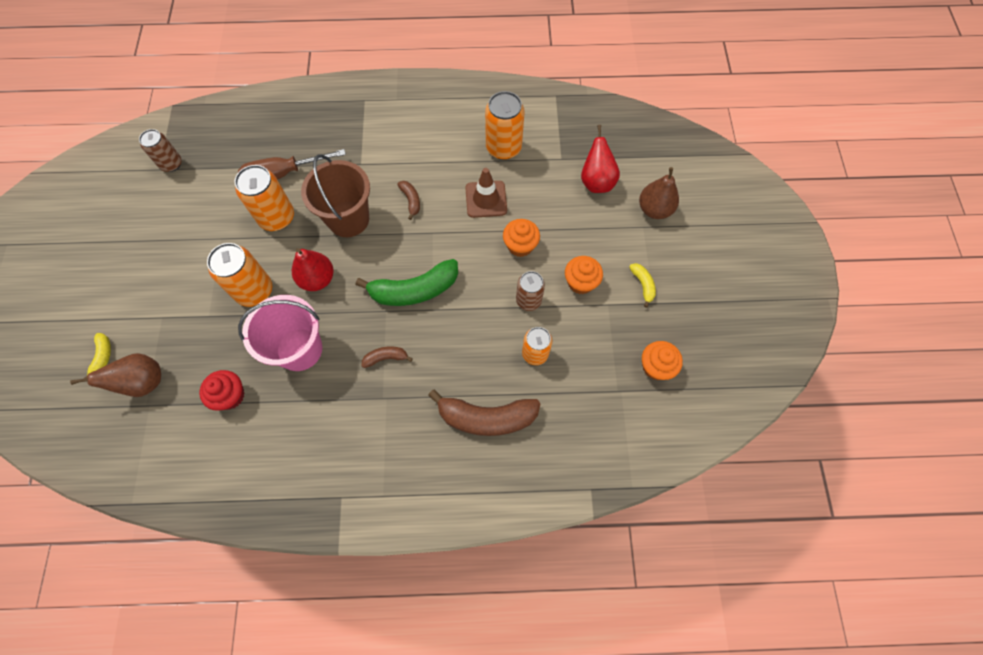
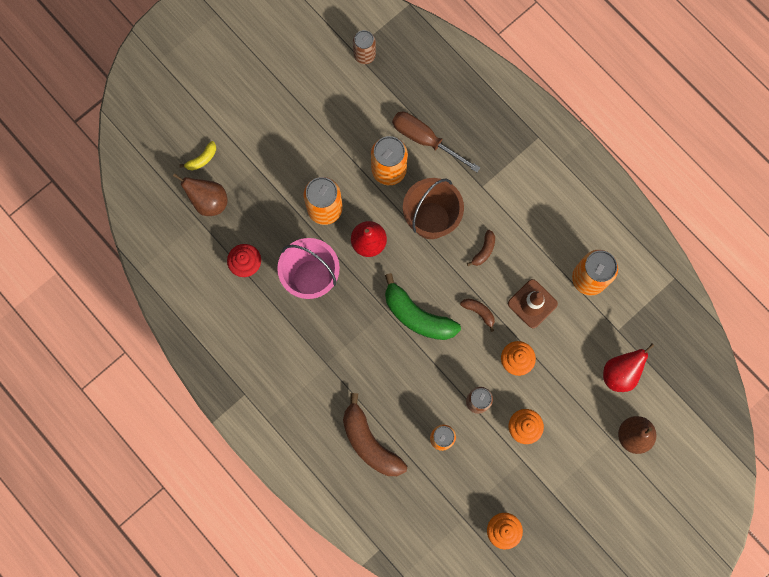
camera: 50 degrees right, 10 degrees up
(386, 358) = (354, 340): brown banana -> brown banana (479, 312)
(642, 285) = (560, 474): yellow banana -> none

